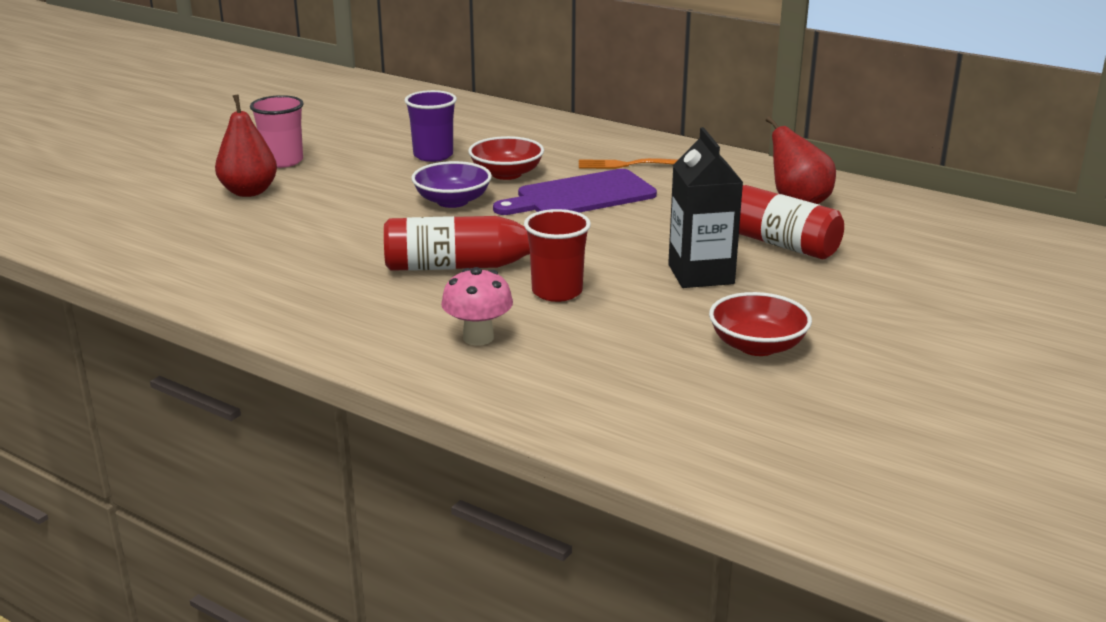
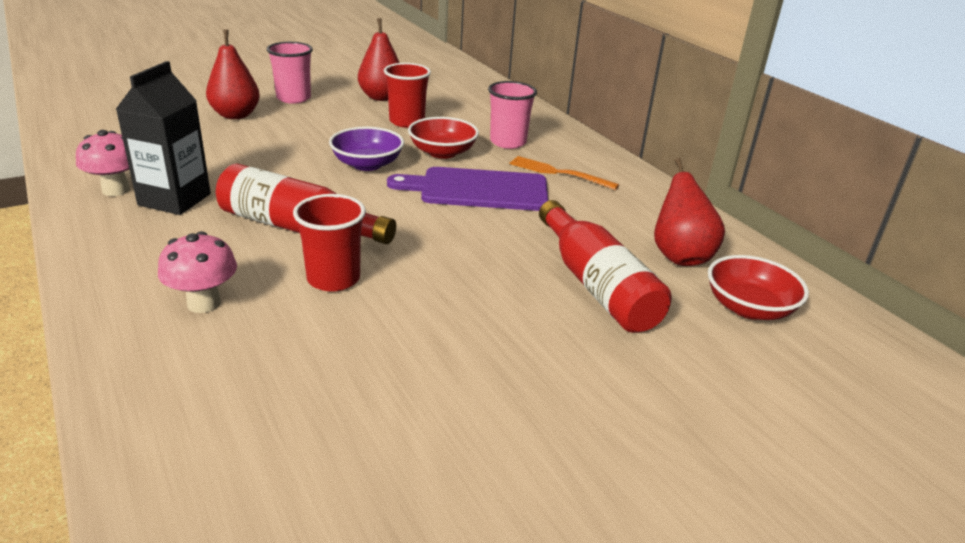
camera: 25 degrees right, 5 degrees up
(245, 285) = (116, 190): none -> pink mushroom
(373, 139) = (381, 97): none -> red pear
(433, 155) = (407, 122): purple cup -> red cup
(553, 150) = (508, 142): none -> pink cup
(701, 274) = (488, 306): black carton -> black carton (174, 199)
(757, 346) = (442, 418): red bowl -> red bowl (749, 308)

